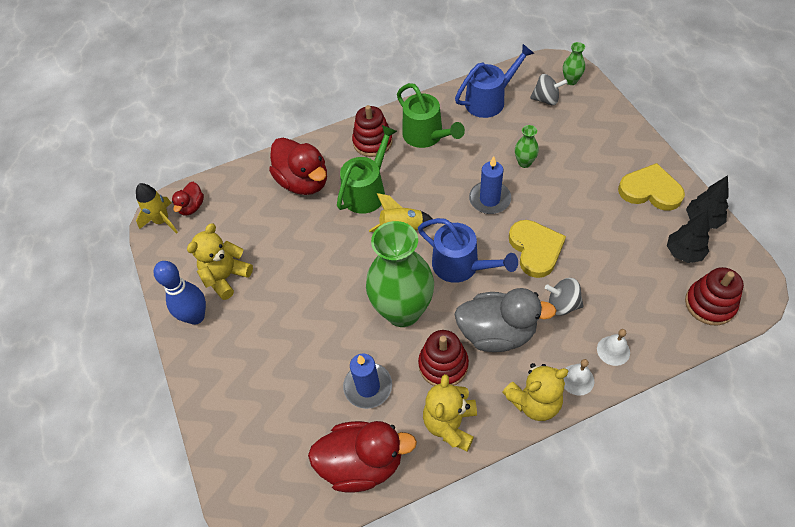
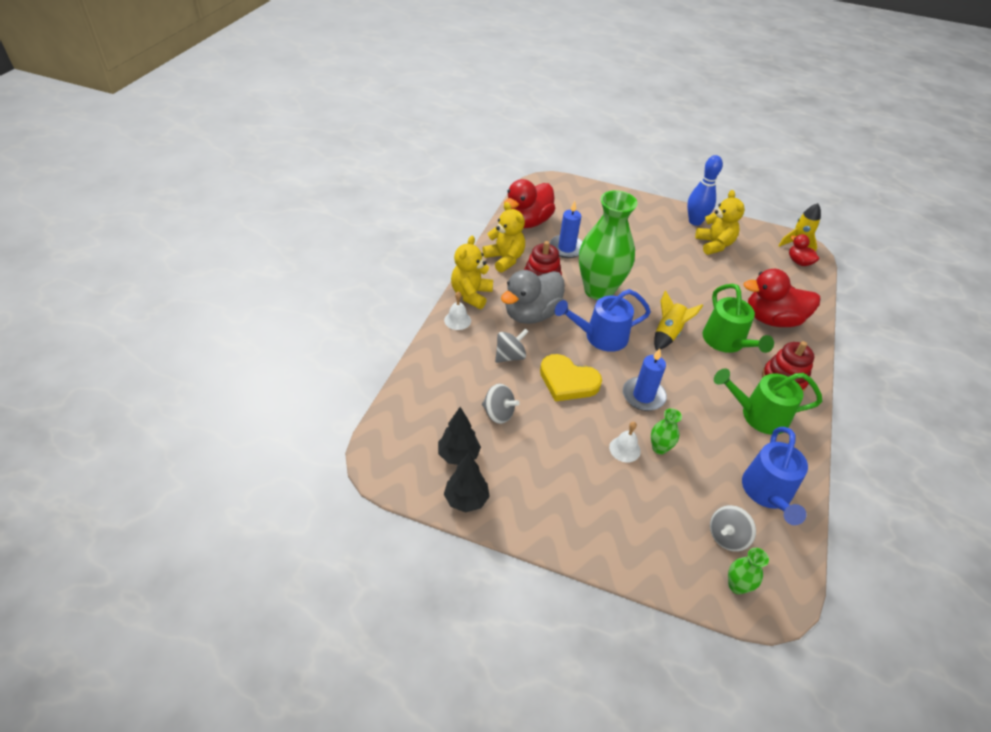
camera: 125 degrees right, 10 degrees down
(613, 350) = (450, 350): white bell -> white bell (624, 449)
(621, 263) = (498, 413): none -> grey spinning top
(650, 190) = (534, 499): yellow heart -> none
(709, 304) = (408, 425): red stacking toy -> none

